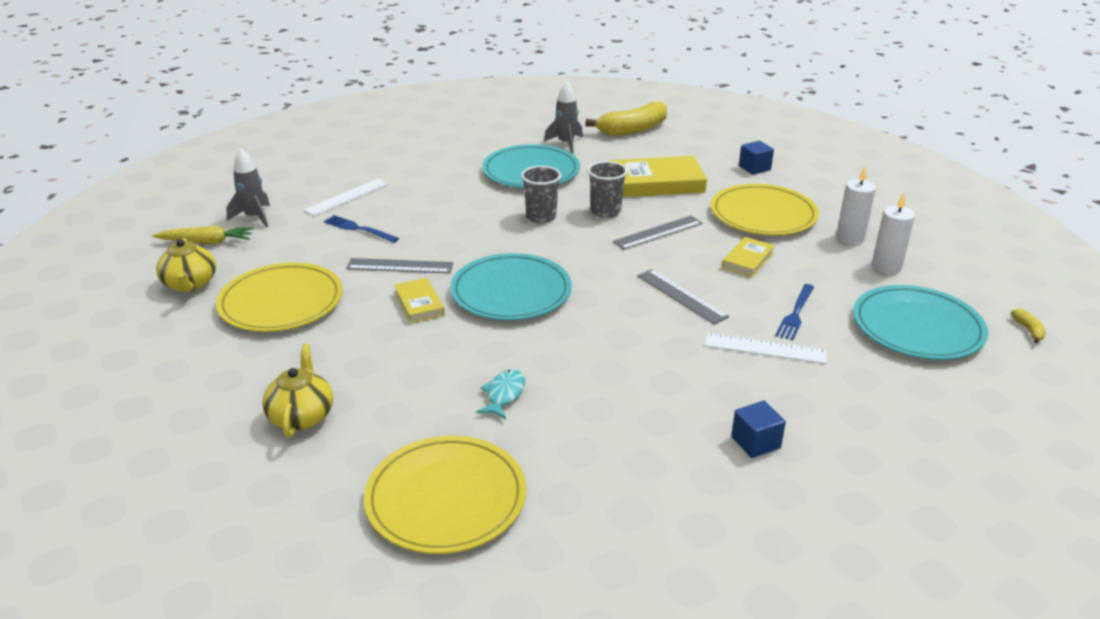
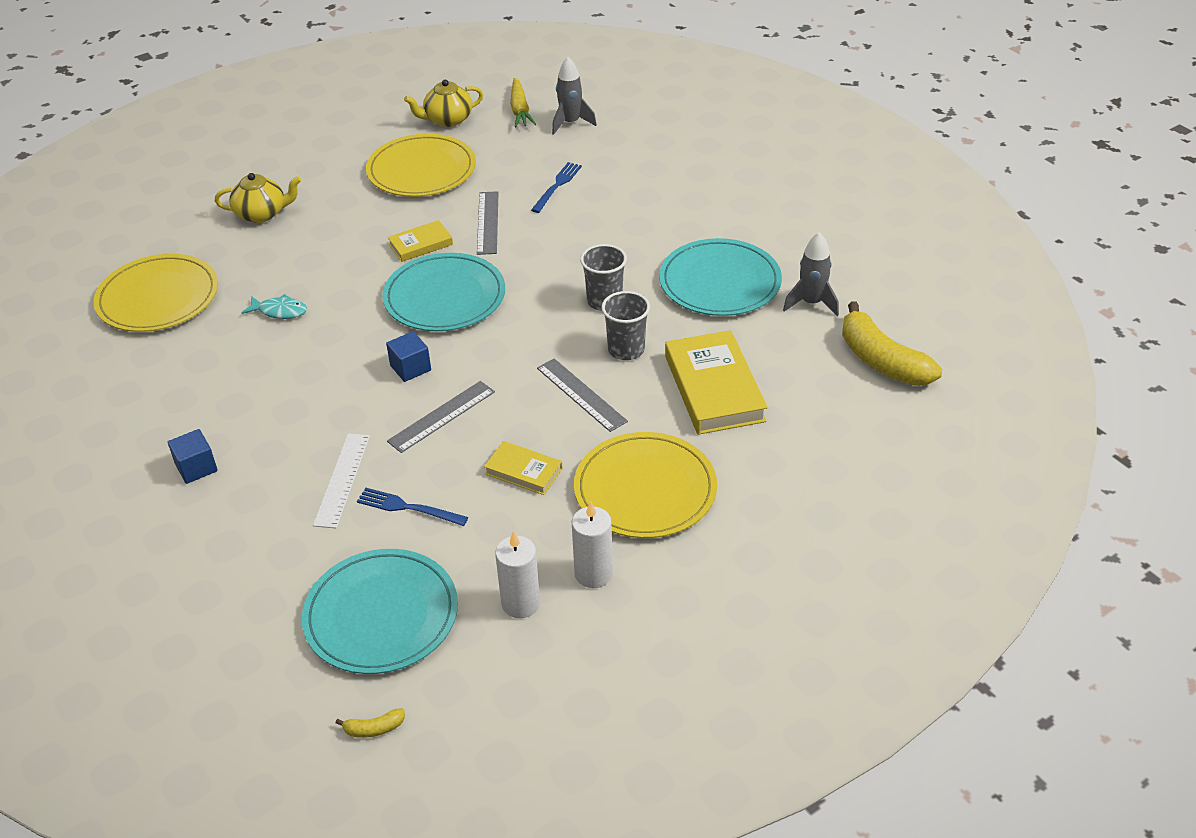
camera: 85 degrees right, 10 degrees up
(347, 197) = (623, 166): white ruler -> none
(754, 168) = (788, 485): blue cube -> blue cube (410, 368)

